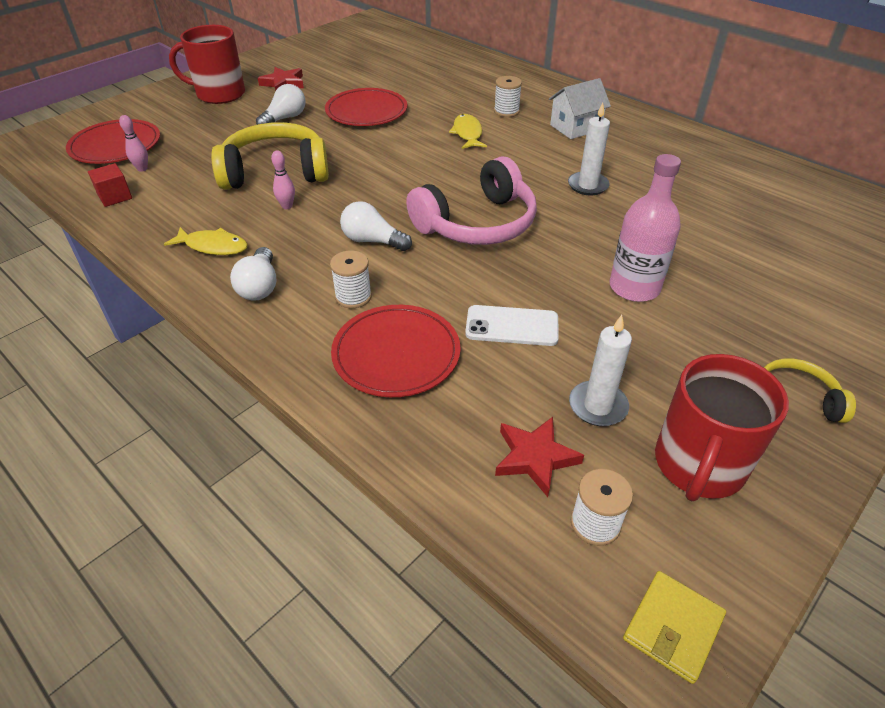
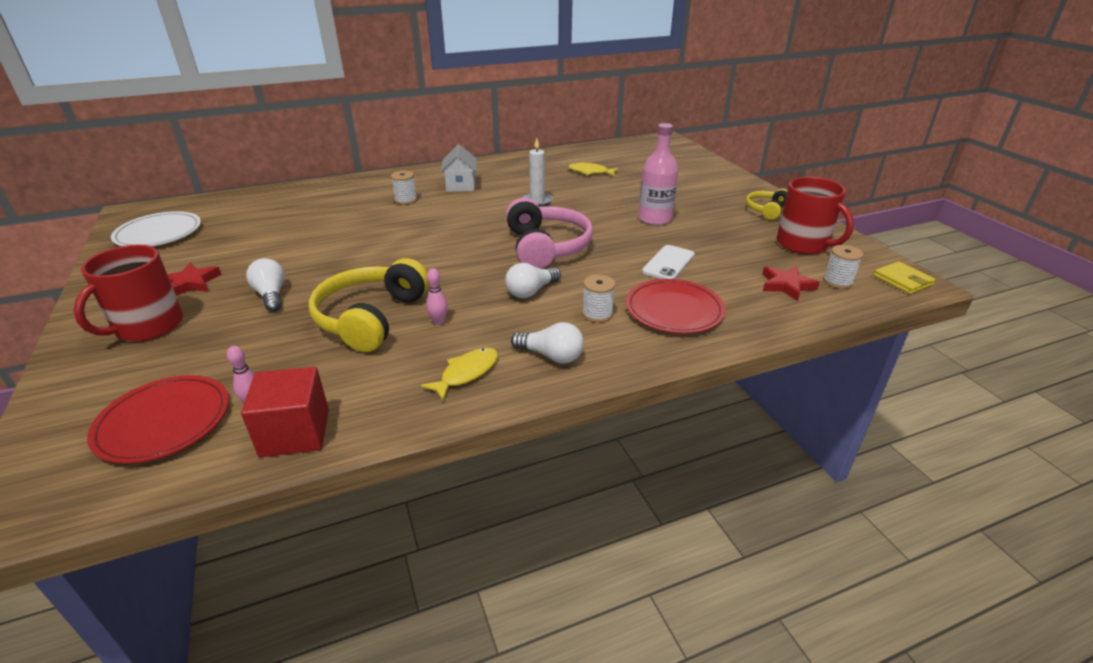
camera: 65 degrees left, 10 degrees down
(115, 197) = (295, 433): red cube -> red cube, size x1.69
(347, 42) = (159, 233): none -> white plate
(366, 111) = (321, 253): red plate -> none
(467, 133) = (419, 221): yellow fish -> yellow fish (590, 172)
(598, 406) = (751, 257): white candle -> none

